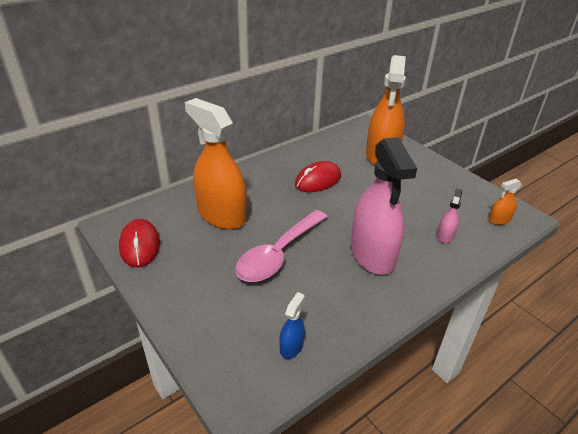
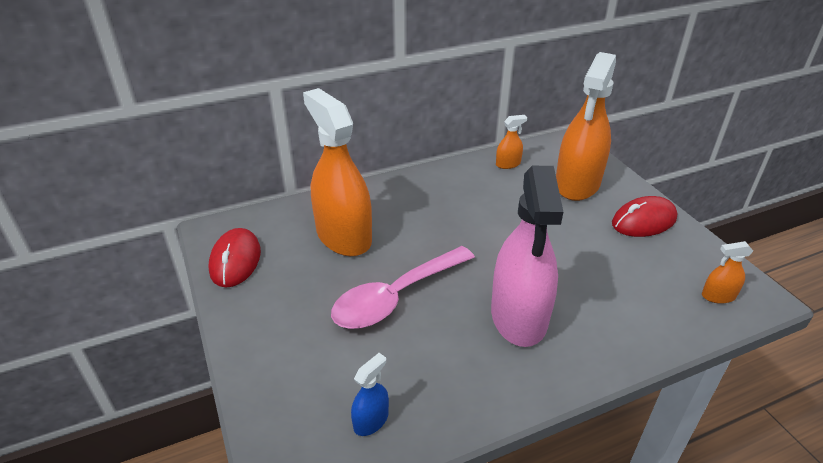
camera: 15 degrees right, 0 degrees up
(318, 180) = (480, 207): red mouse -> red mouse (643, 221)
(327, 146) = (508, 164): none -> orange spray bottle
(445, 235) = (630, 306): pink spray bottle -> none

